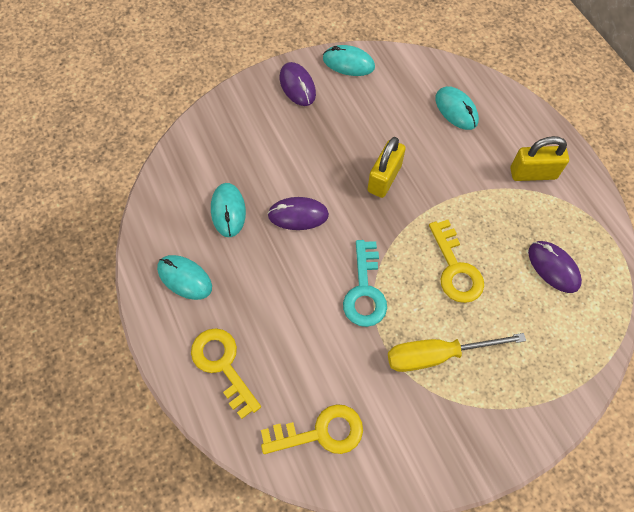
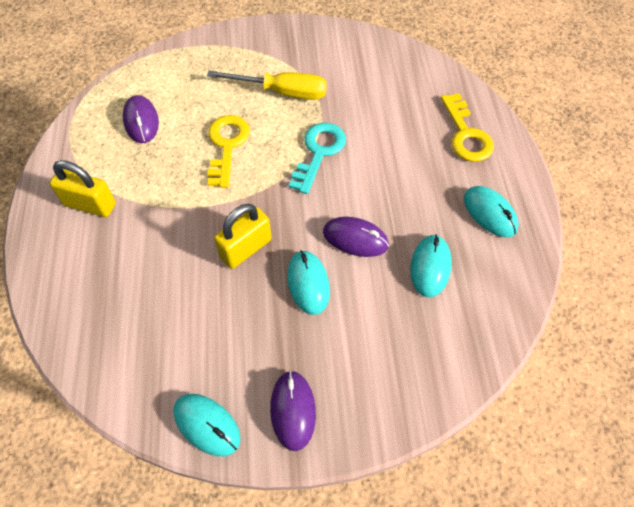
camera: 160 degrees left, 5 degrees down
(320, 432) = (398, 73): yellow key -> none
(456, 110) = (115, 303): turquoise mouse -> turquoise mouse (308, 283)

